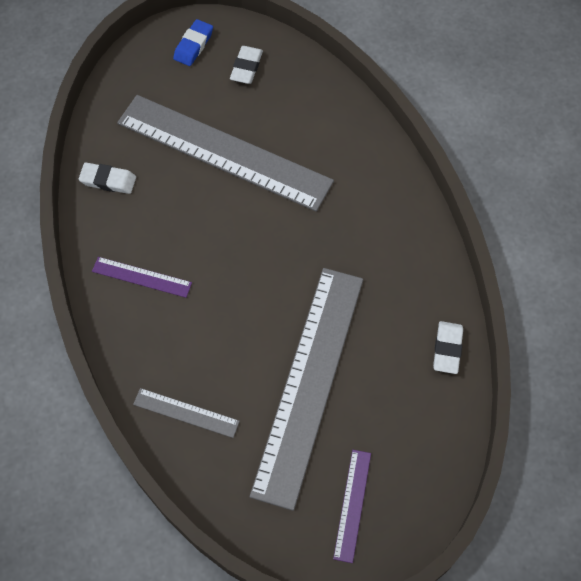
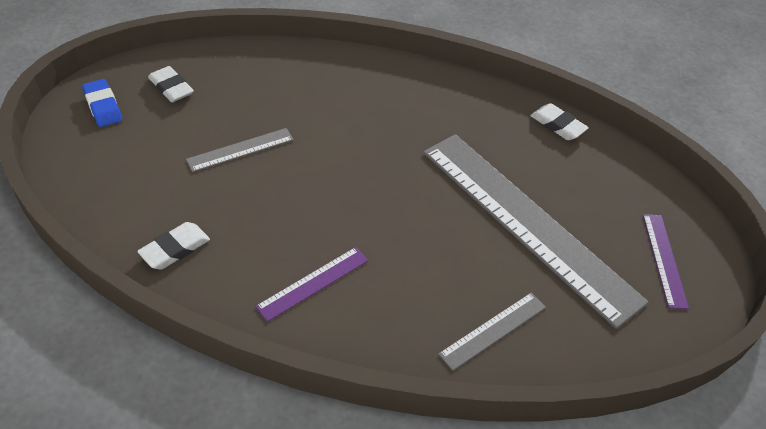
camera: 60 degrees left, 15 degrees down
(223, 152) = (240, 150): grey ruler -> grey ruler, size x0.42
(352, 505) = (664, 259): purple ruler -> purple ruler turned 45 degrees clockwise

